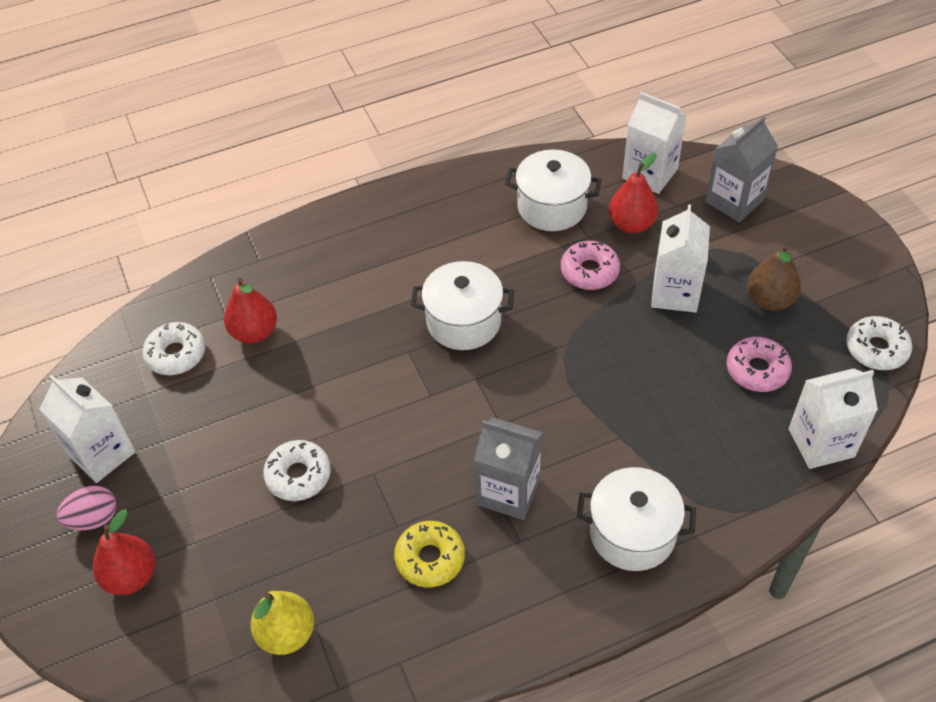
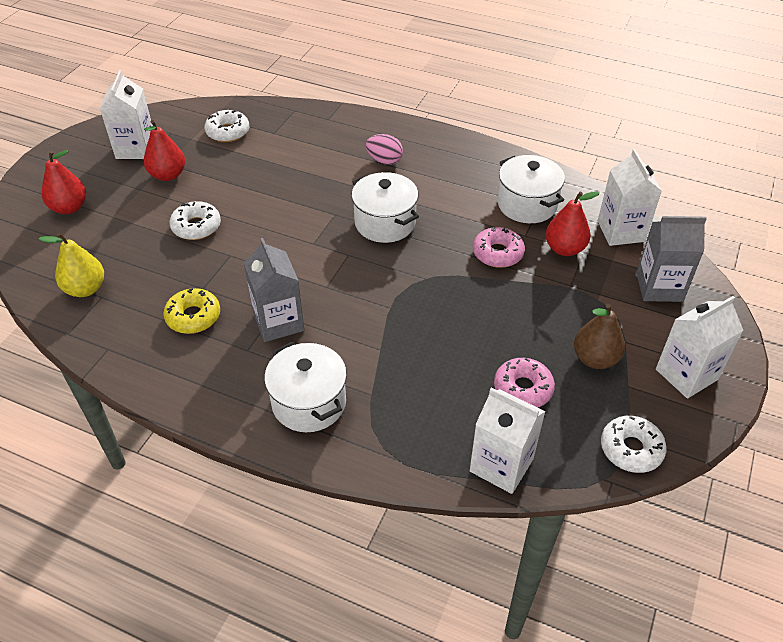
camera: 45 degrees right, 5 degrees down
(93, 518) = (92, 172): pink egg -> pink egg (384, 161)
(254, 332) = (276, 149): red pear -> red pear (168, 175)
(675, 293) = (535, 305): white carton -> white carton (686, 374)

